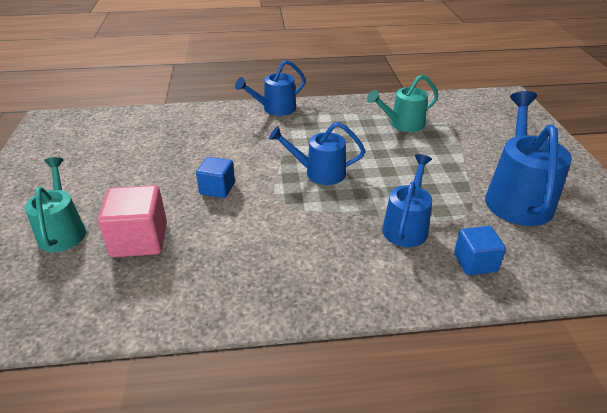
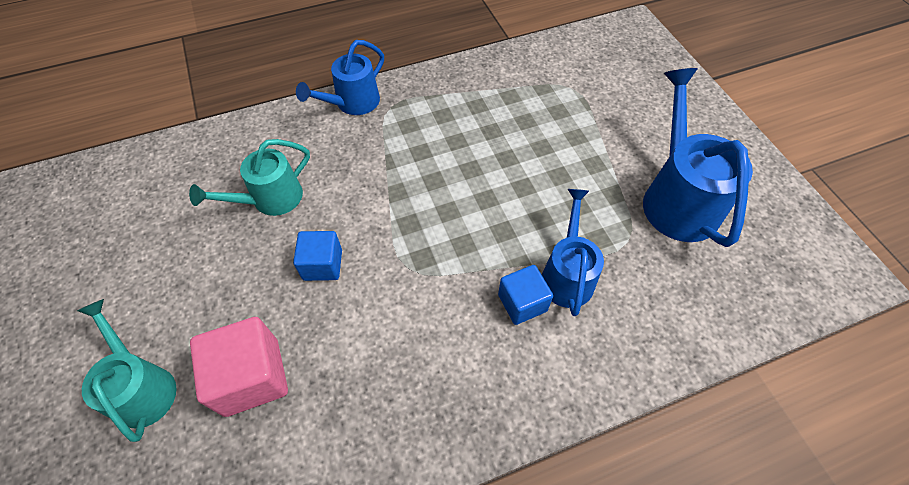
camera: 15 degrees left, 20 degrees up
(319, 173) = (442, 208): blue watering can -> none
(402, 124) = (520, 101): turquoise watering can -> turquoise watering can (270, 200)
(475, 262) = (654, 312): blue cube -> blue cube (522, 303)

